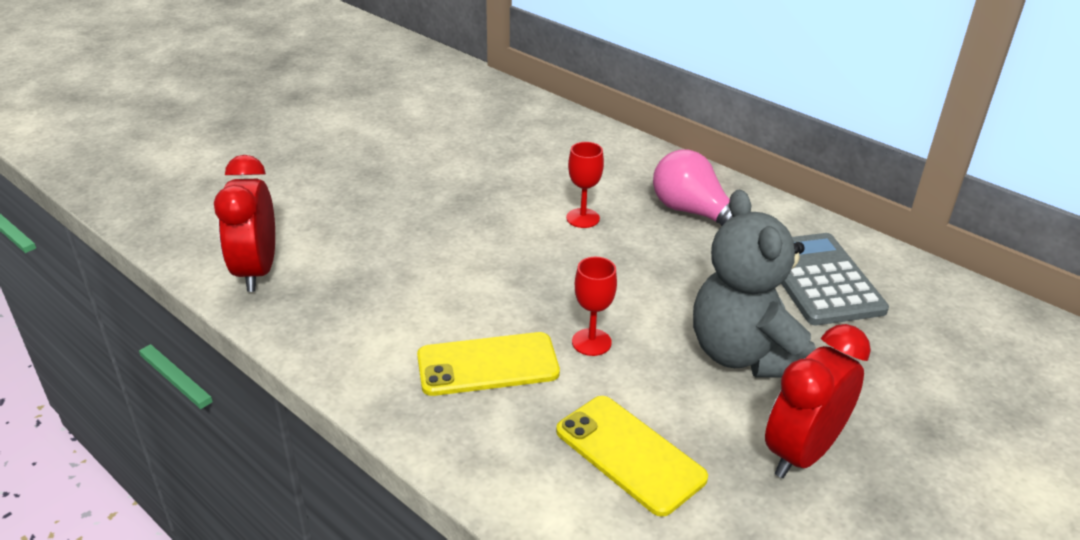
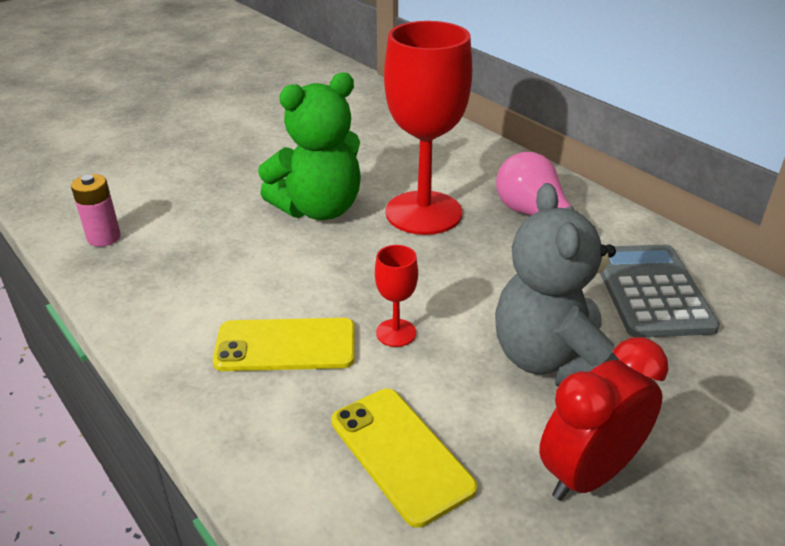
camera: 10 degrees right, 0 degrees up
(256, 271) = (104, 237): red clock -> pink battery
(474, 222) = (319, 209): none -> green teddy bear
(582, 218) = (423, 213): red goblet -> red goblet, size x2.35

